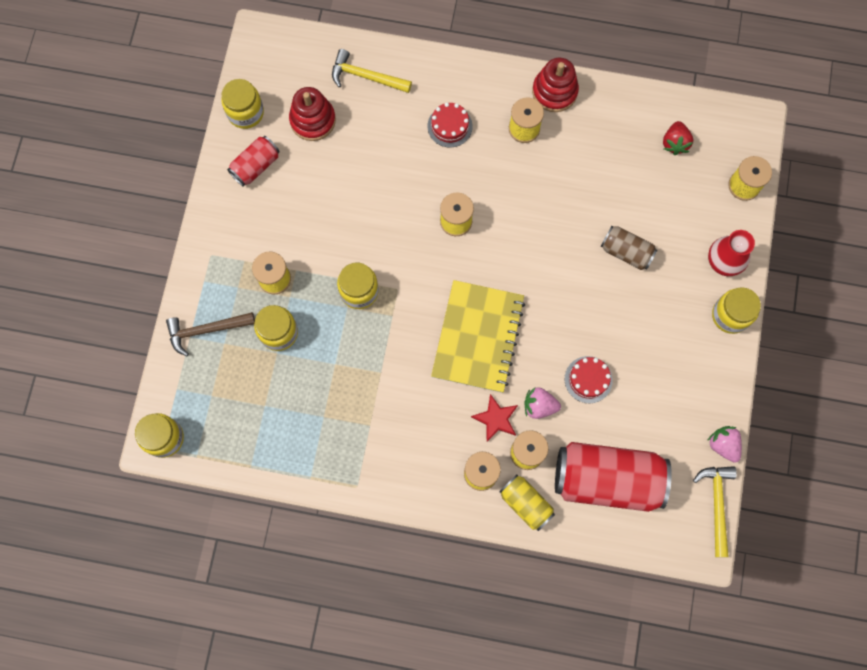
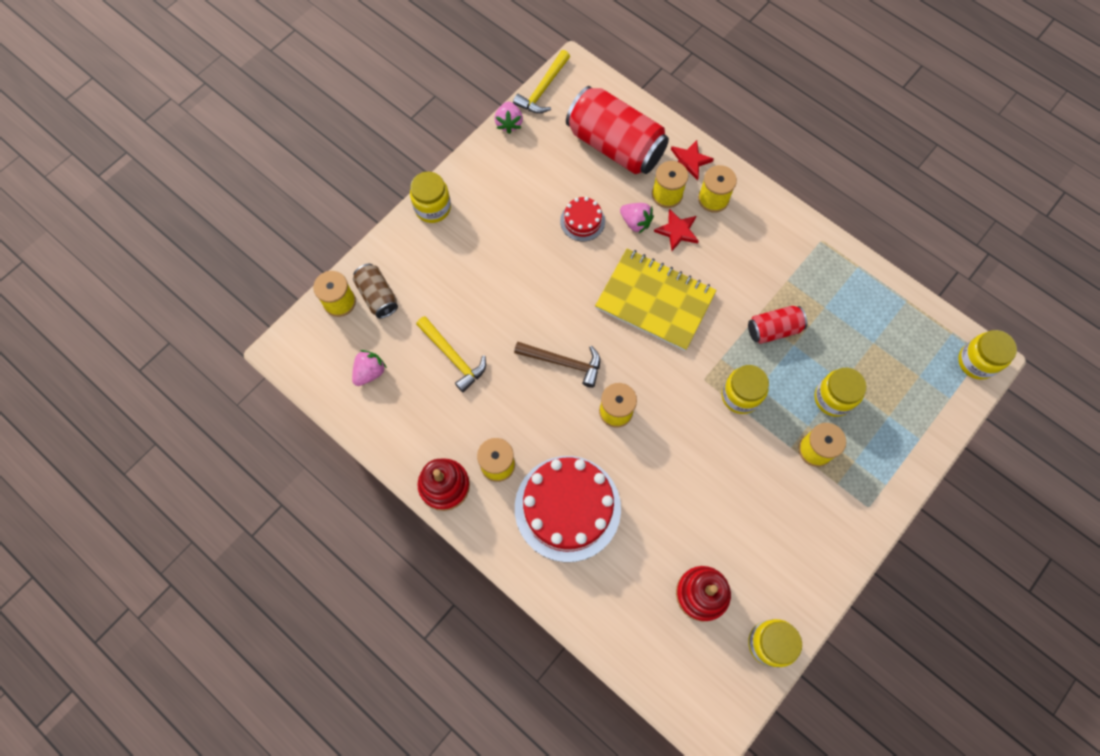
camera: 150 degrees left, 5 degrees down
(206, 330) = (901, 436): brown hammer -> brown hammer (563, 363)
(256, 166) = (784, 576): red can -> red can (773, 329)
(366, 76) = (622, 612): yellow hammer -> yellow hammer (453, 357)
(450, 126) = (567, 508): red cake -> red cake, size x2.10
(478, 337) = (655, 301): yellow notebook -> yellow notebook turned 75 degrees clockwise
(525, 504) = (689, 161): yellow can -> red star
(626, 252) = (481, 302): brown can -> brown can (378, 296)
(675, 143) = (370, 372): red strawberry -> pink strawberry
(724, 261) = (405, 251): red vase -> none

